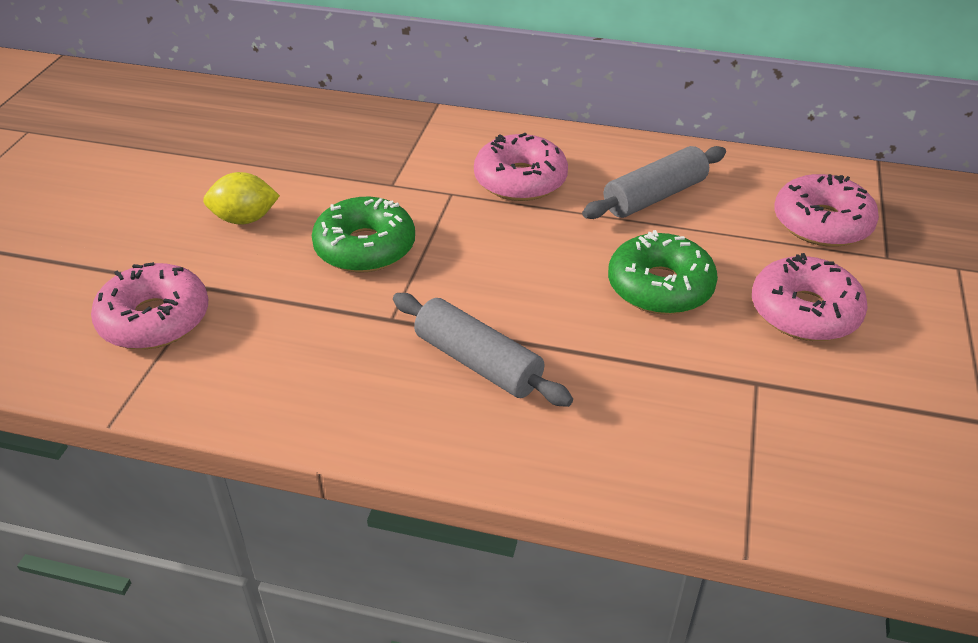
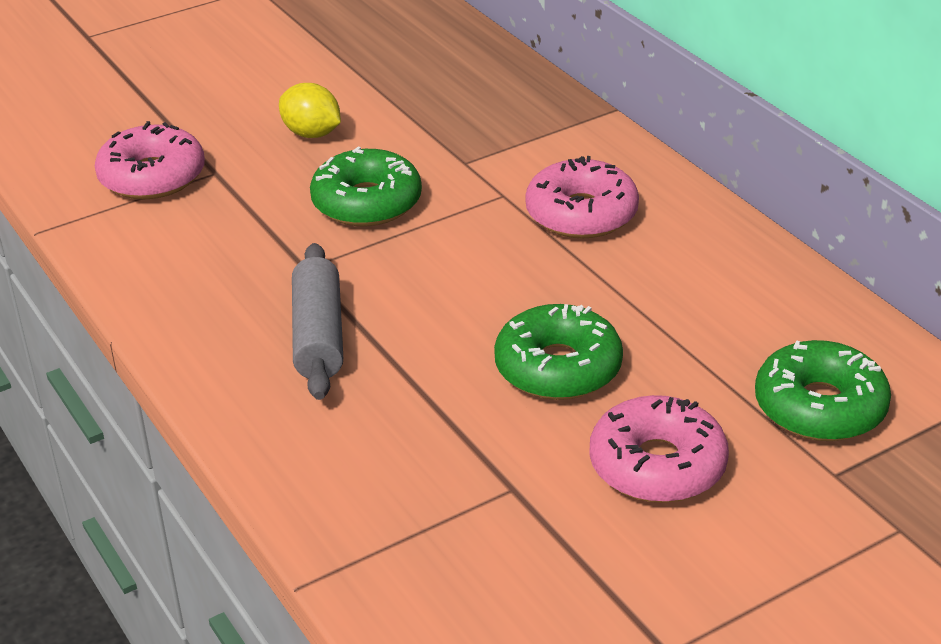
camera: 45 degrees right, 5 degrees down
(654, 196) = (686, 293): grey rolling pin -> none
(822, 223) = (820, 407): pink donut -> green donut

